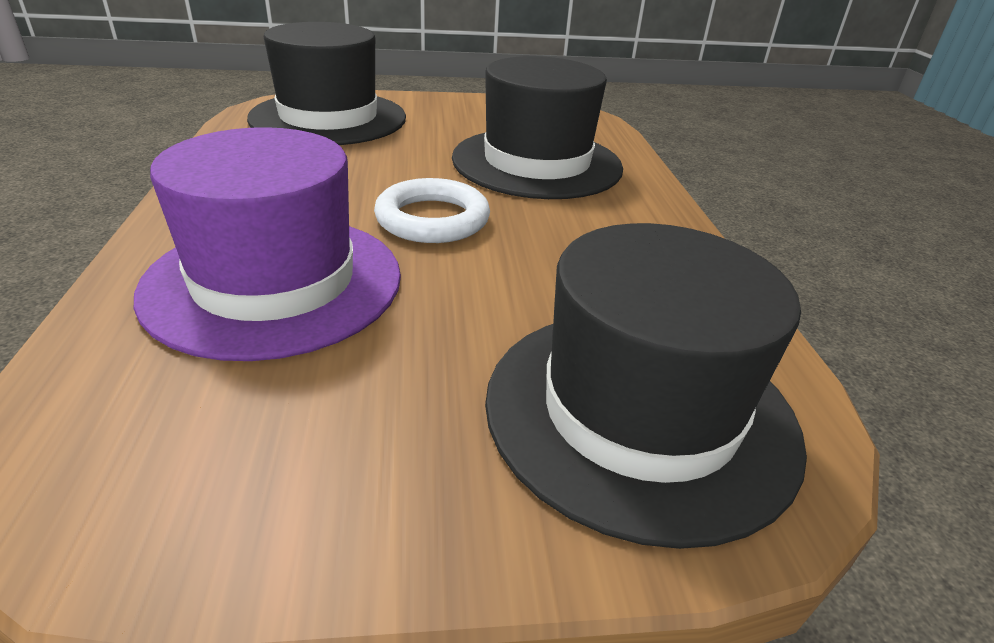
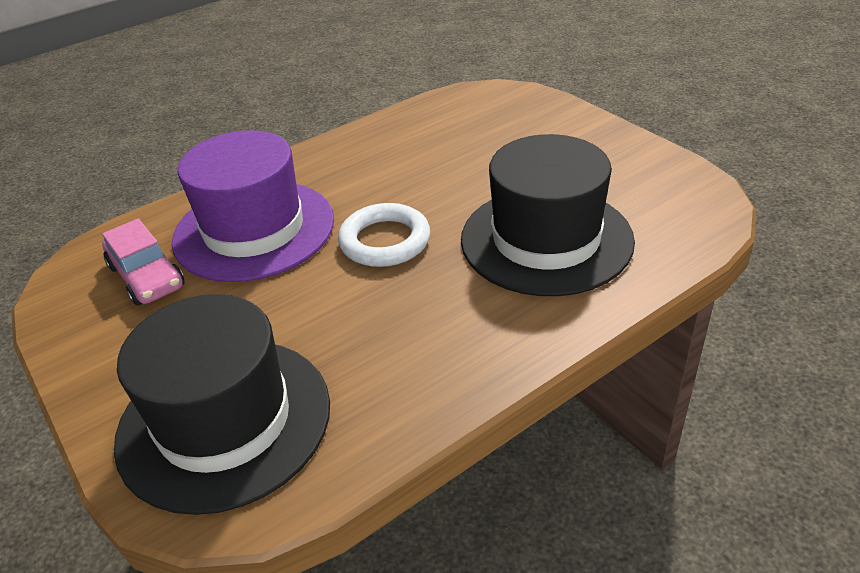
camera: 65 degrees right, 5 degrees up
(230, 402) = (147, 276): none -> pink car
(328, 118) = (496, 120): black hat -> none

